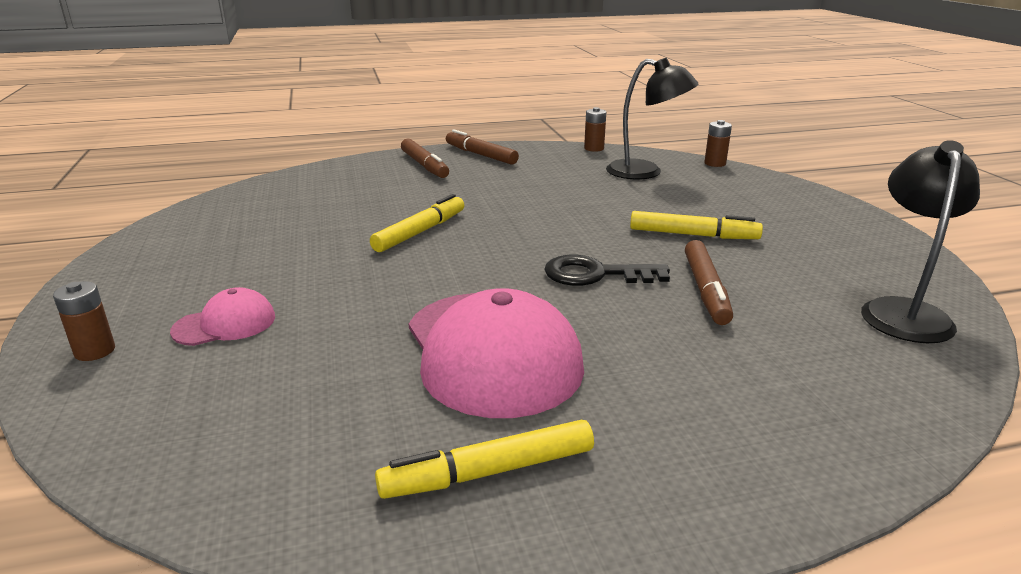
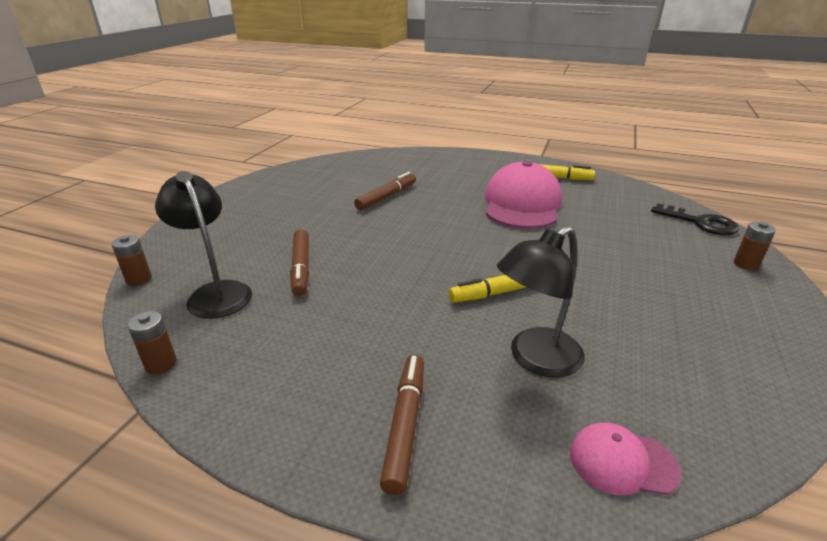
camera: 145 degrees left, 5 degrees up
(225, 324) = (666, 257): pink cap -> pink cap (622, 462)
(480, 155) = (302, 421): brown marker -> brown marker (301, 267)
(596, 274) = (425, 219): black key -> black key (700, 223)
(693, 235) = (326, 223): yellow marker -> none
(904, 312) = (330, 168): black lamp -> black lamp (535, 359)

